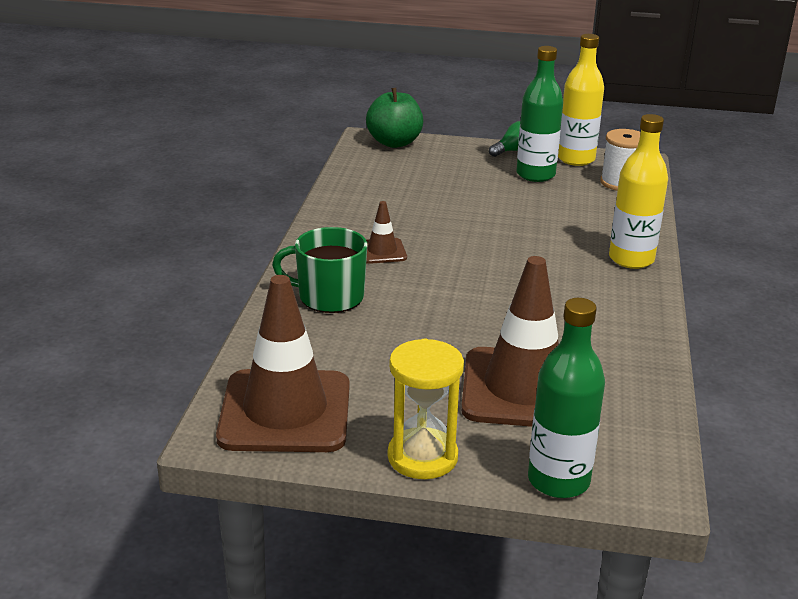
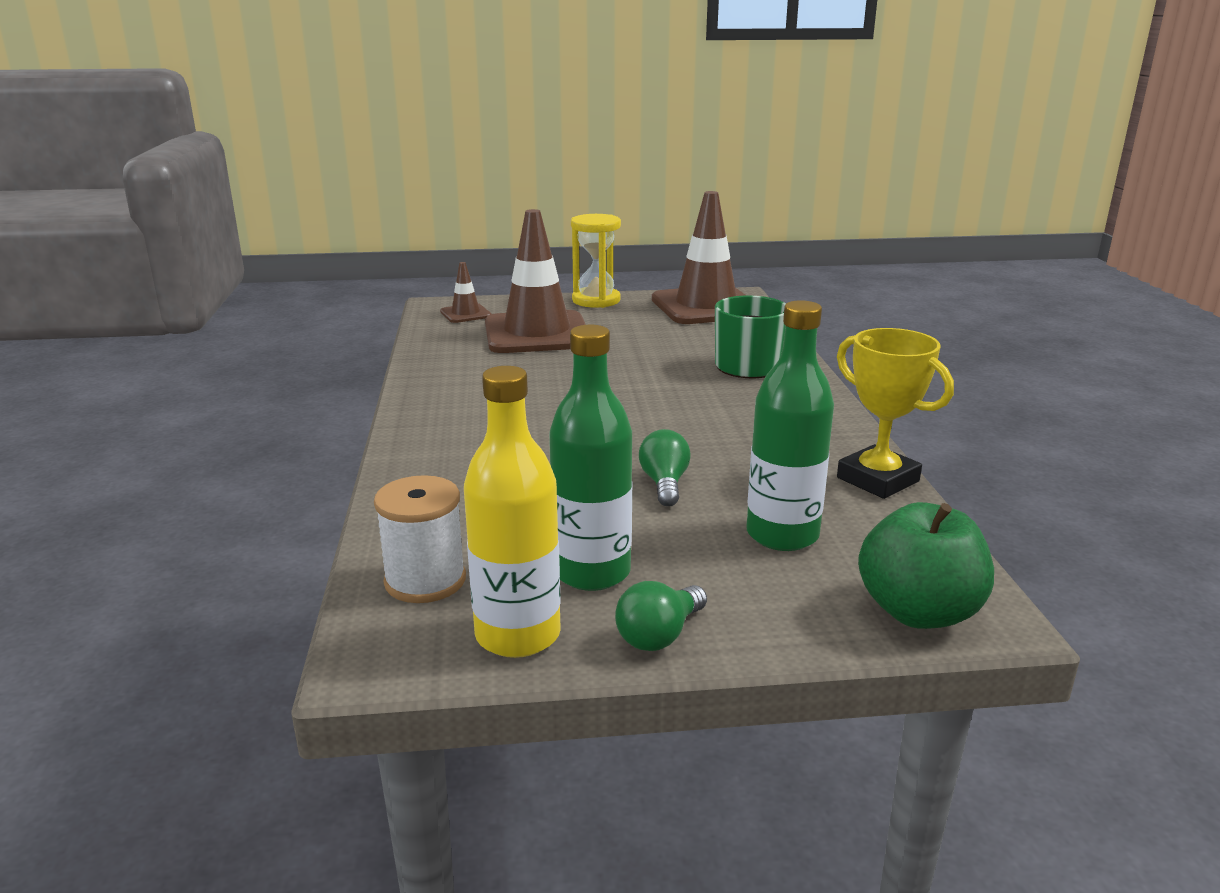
camera: 165 degrees right, 5 degrees down
(341, 193) = (877, 479): none -> yellow trophy
(382, 251) = (740, 412): brown traffic cone -> brown traffic cone (465, 314)
(474, 209) = (664, 484): none -> green light bulb
(558, 481) = (502, 301): green bottle -> green bottle (782, 535)
(631, 259) = (428, 445): yellow bottle -> none

